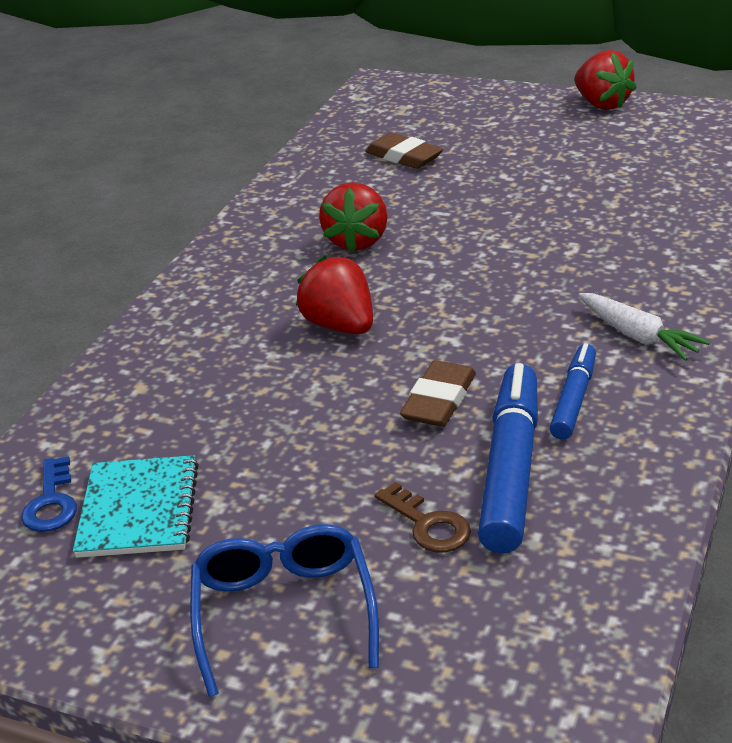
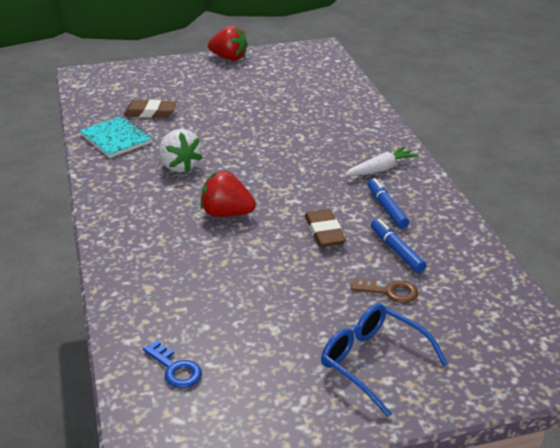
camera: 40 degrees left, 0 degrees up
(139, 509) = (233, 349): turquoise notebook -> turquoise notebook (116, 138)
(357, 241) = (180, 166): red strawberry -> white strawberry
(511, 469) = (396, 250): blue marker -> blue marker, size x0.58
(638, 336) = (381, 169): white carrot -> white carrot turned 45 degrees counterclockwise

